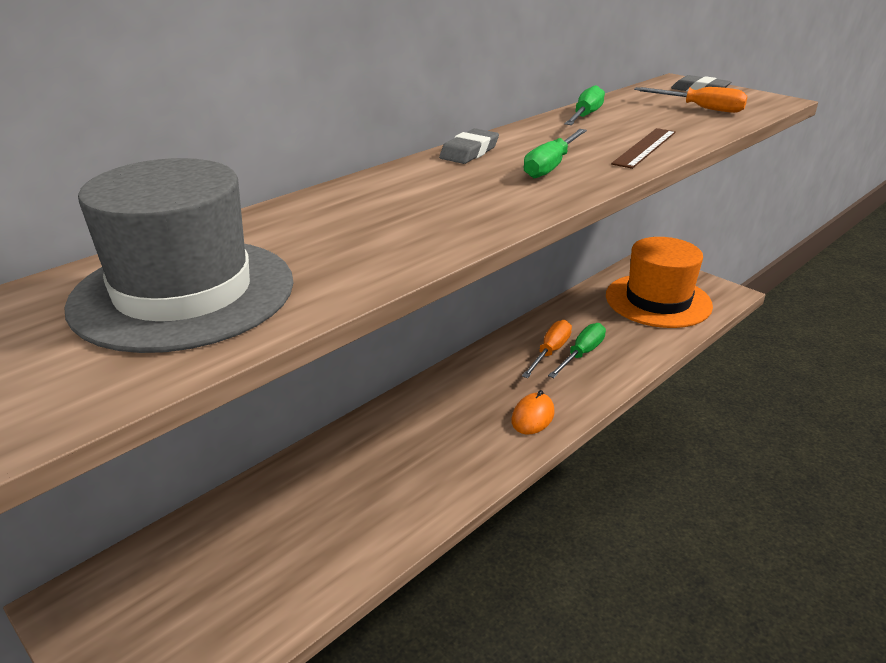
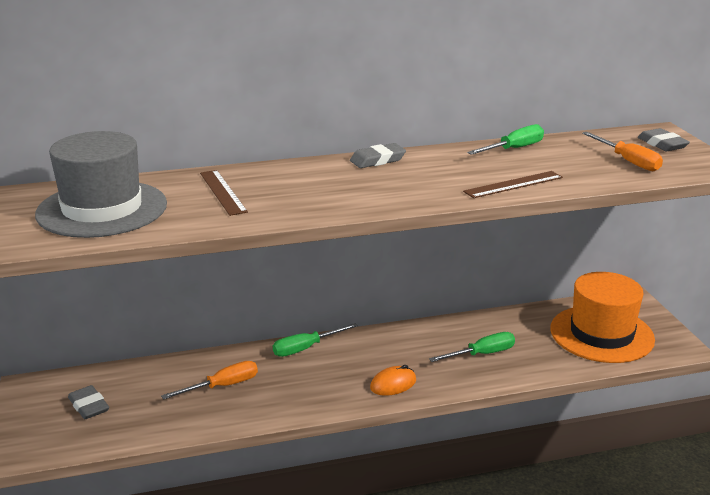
camera: 30 degrees right, 5 degrees down
(188, 595) = (89, 406): none -> grey eraser
(337, 226) = (223, 192): none -> brown ruler
(550, 352) = (458, 345): orange screwdriver -> orange screwdriver (222, 386)
(551, 166) = (417, 183): green screwdriver -> green screwdriver (306, 348)

